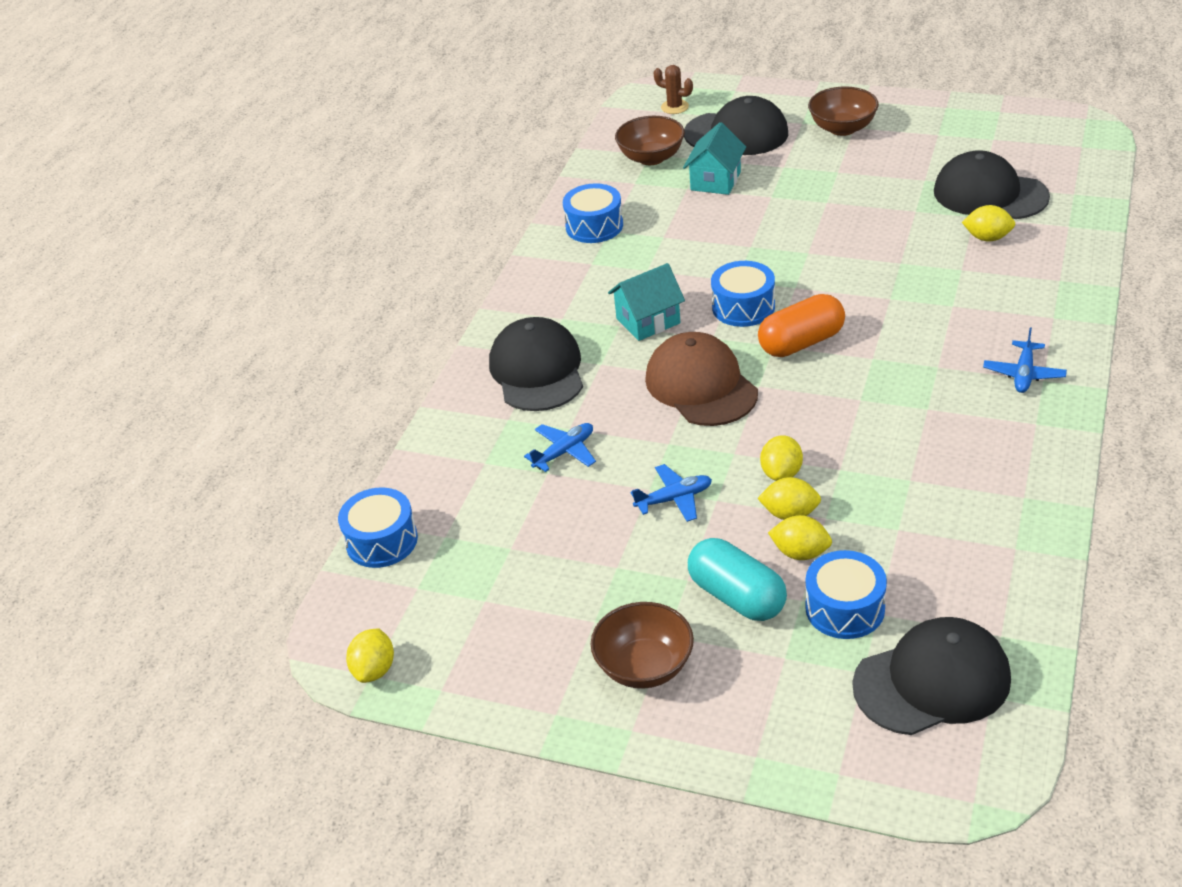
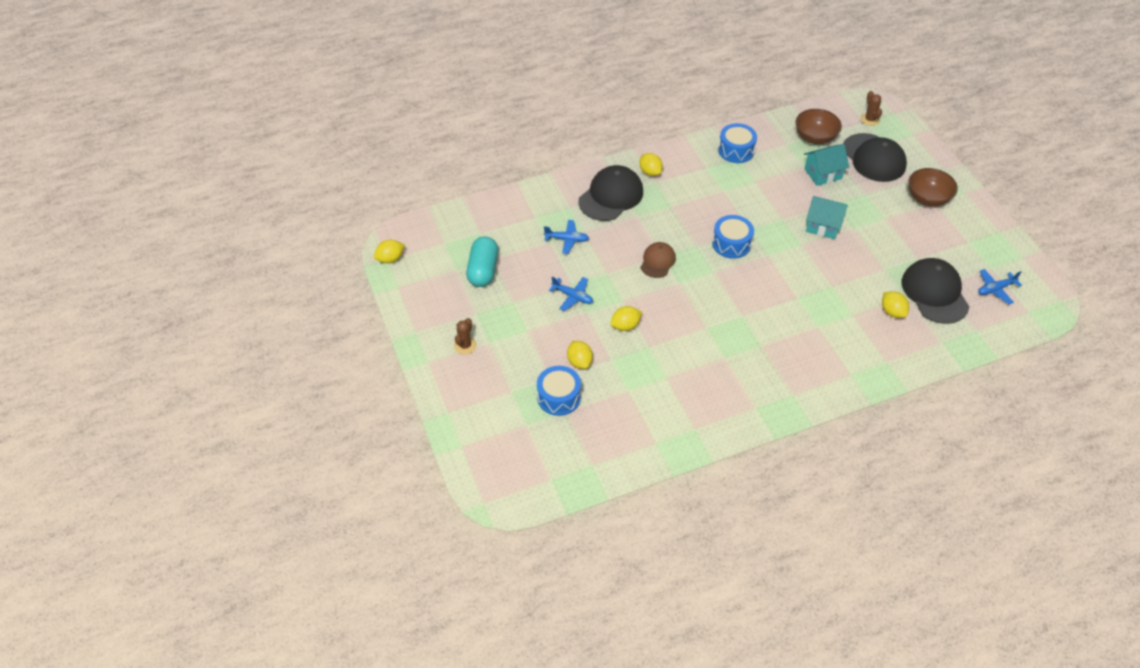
camera: 45 degrees right, 10 degrees up
(381, 541) = (459, 214): blue drum -> none
(644, 666) = (465, 345): brown bowl -> brown cactus
(648, 321) = (685, 214): turquoise house -> turquoise house (823, 226)
(701, 385) = (657, 261): brown cap -> brown cap, size x0.57
(737, 596) = (532, 354): turquoise capsule -> turquoise capsule (483, 270)
(790, 514) = (601, 344): yellow lemon -> yellow lemon (650, 172)
(801, 343) = (726, 281): orange capsule -> none
(932, 681) = (541, 453): black cap -> none
(1023, 374) = (790, 384): blue plane -> blue plane (995, 289)

